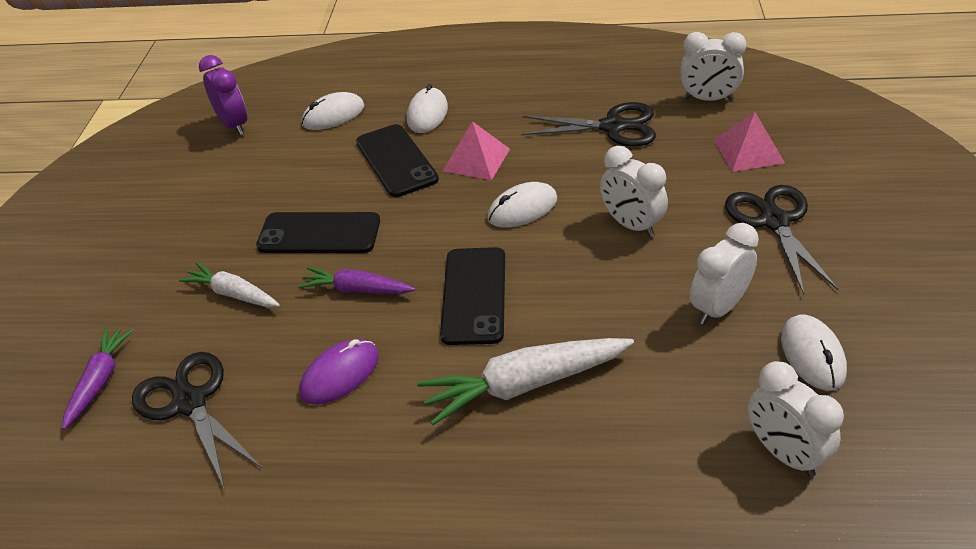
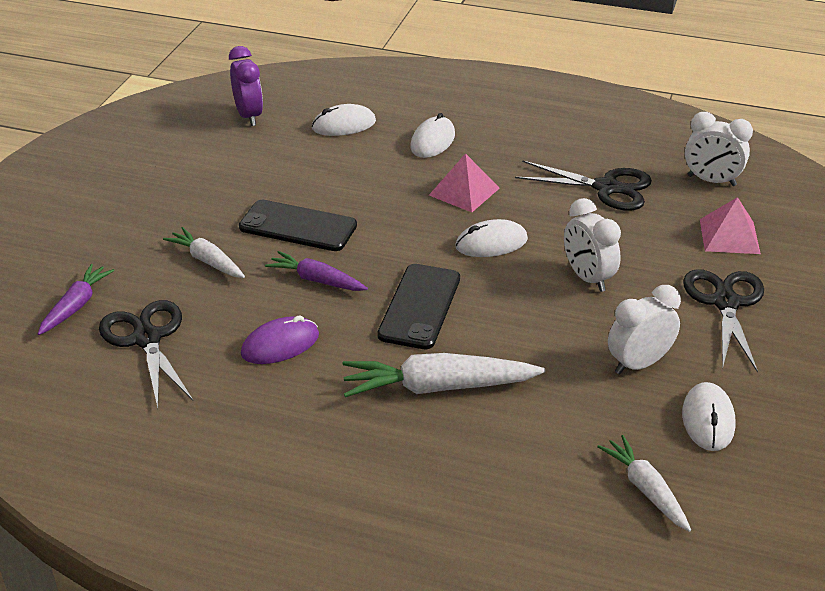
camera: 10 degrees right, 5 degrees down
(396, 161) = (389, 177): black phone -> none
(784, 453) = (645, 489): white clock -> white carrot

